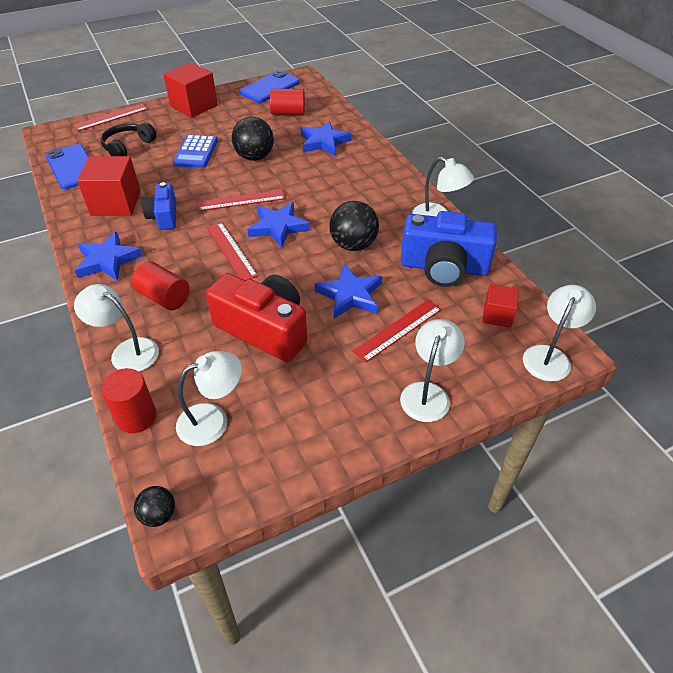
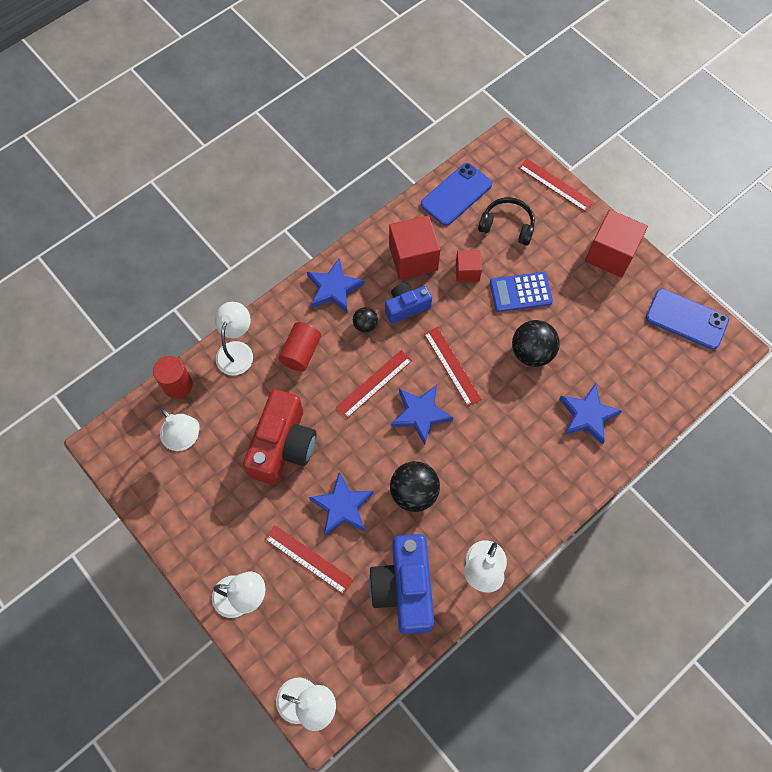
camera: 75 degrees right, 20 degrees up
(158, 515) = (104, 433): black ball -> black ball (365, 325)
(288, 113) = (636, 358): red cylinder -> none
(497, 315) = (348, 649): red cube -> red cube (467, 271)

